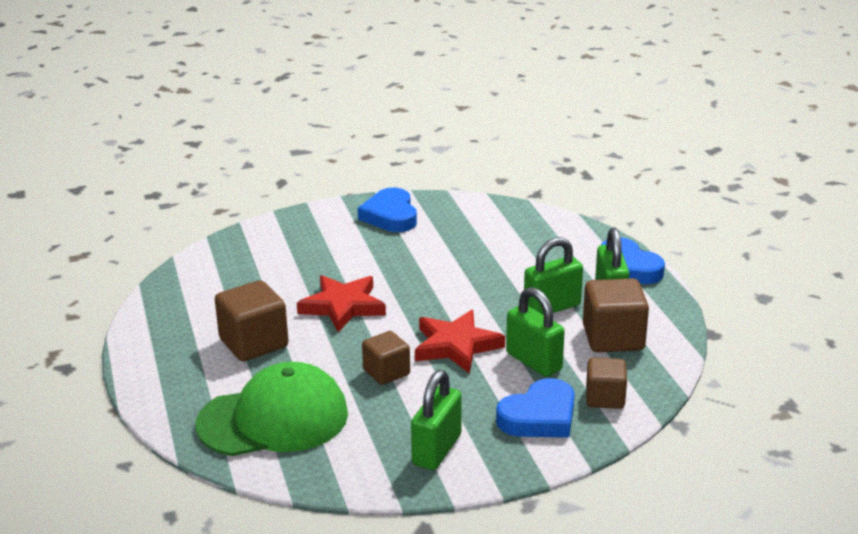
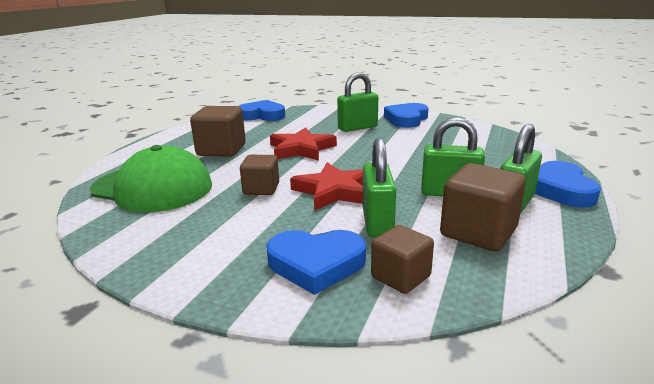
camera: 40 degrees right, 5 degrees down
(200, 269) = (262, 115): none -> blue heart
(437, 450) = (198, 250): green padlock -> green padlock (357, 128)

